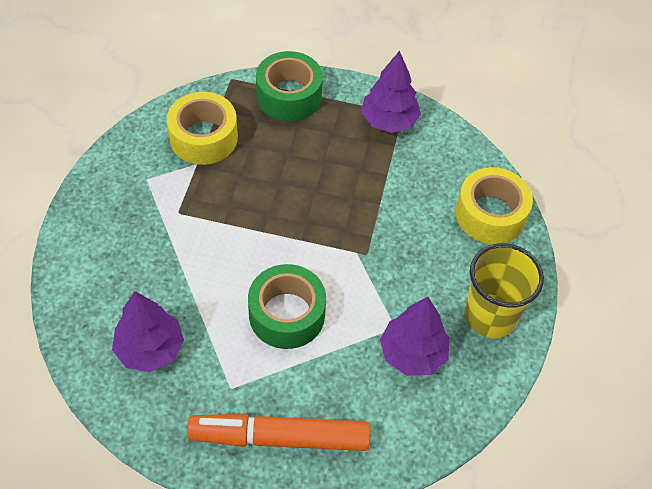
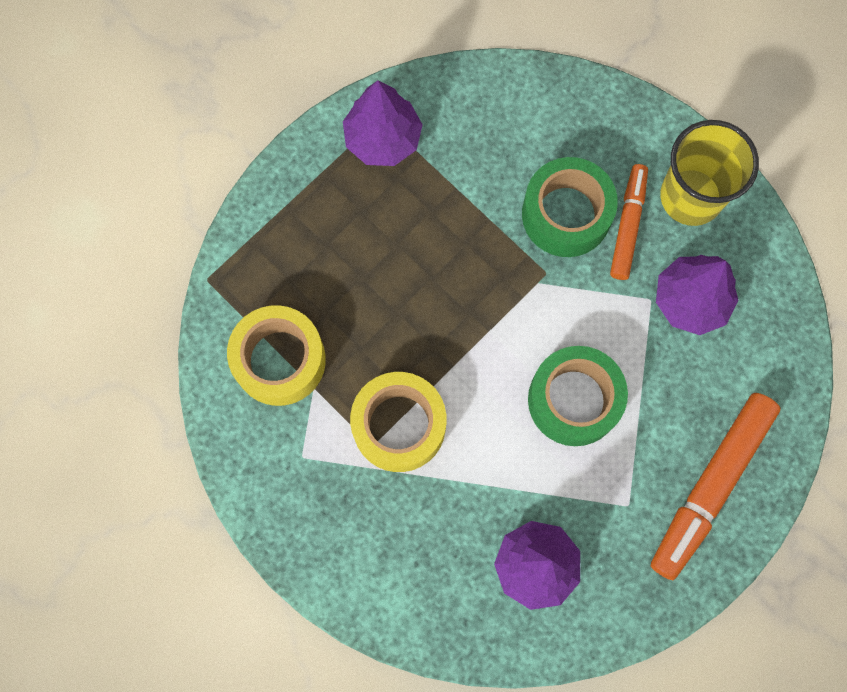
camera: 55 degrees left, 20 degrees up
(289, 96) = (276, 228): green tape -> green tape (566, 214)
(438, 286) = (628, 225): none -> orange marker
(490, 214) = (572, 115): yellow tape -> yellow tape (399, 425)

